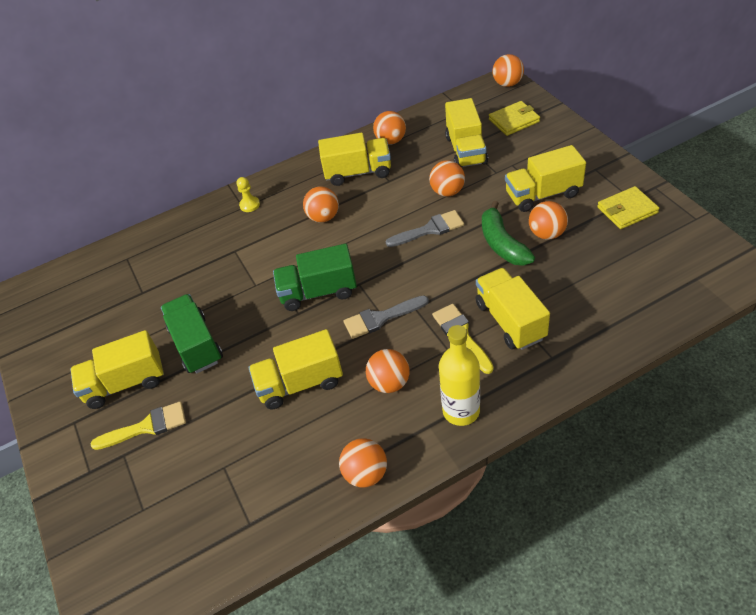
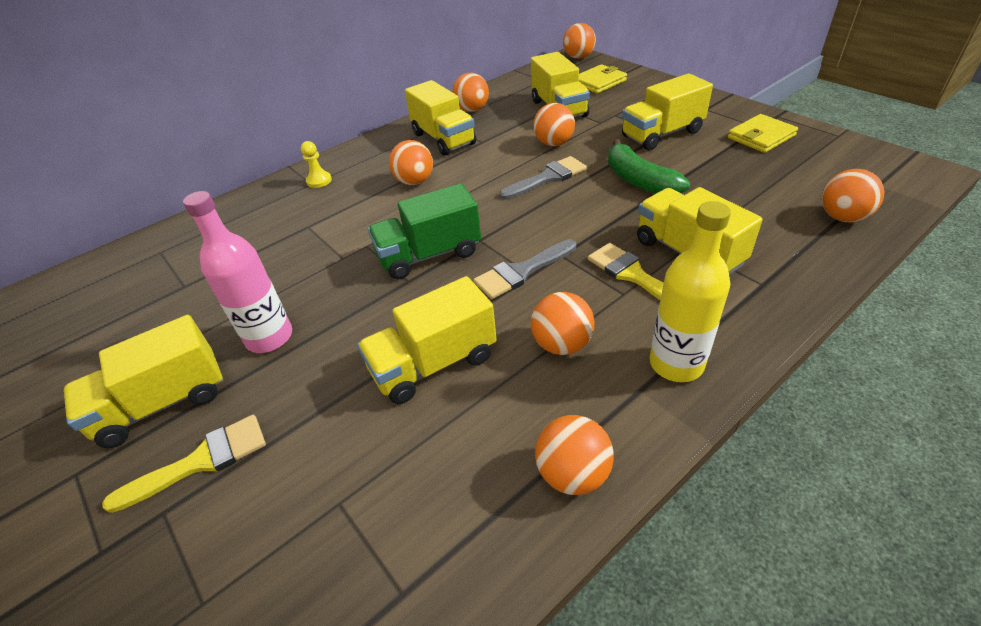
camera: 15 degrees left, 5 degrees down
(196, 345) = (269, 337): green truck -> pink bottle
(358, 172) = (443, 139): yellow truck -> yellow truck turned 75 degrees clockwise
(547, 234) = (685, 166): orange ball -> orange ball (842, 217)

